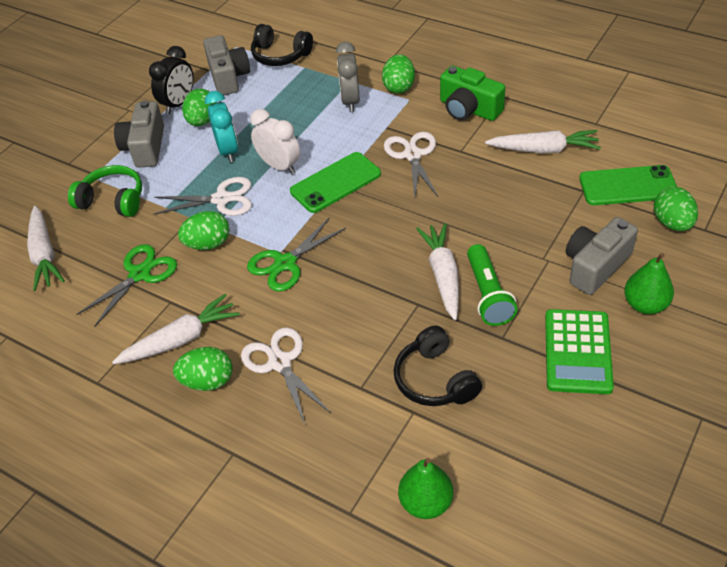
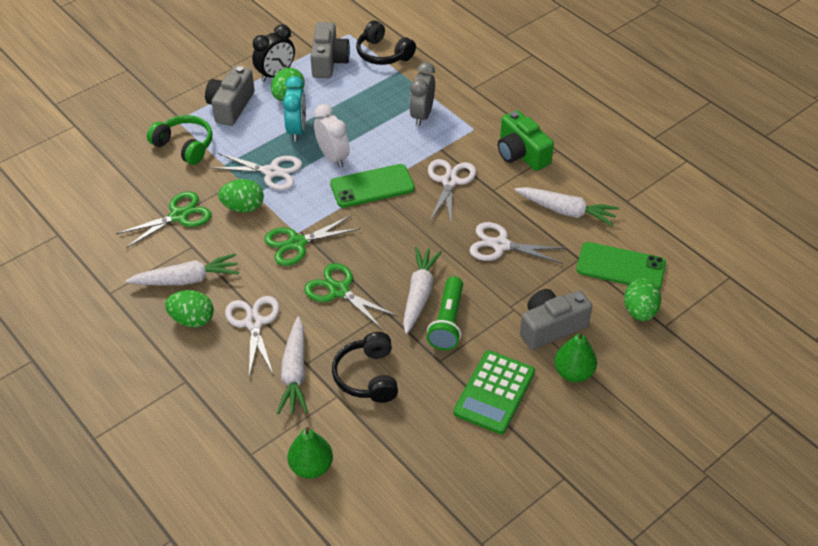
camera: 15 degrees right, 0 degrees up
(44, 255) = (112, 176): white carrot -> white carrot (295, 373)
(356, 298) = (339, 291): none -> green scissors
(399, 87) = (471, 114): green egg -> none
(498, 201) = (501, 245): none -> white scissors

